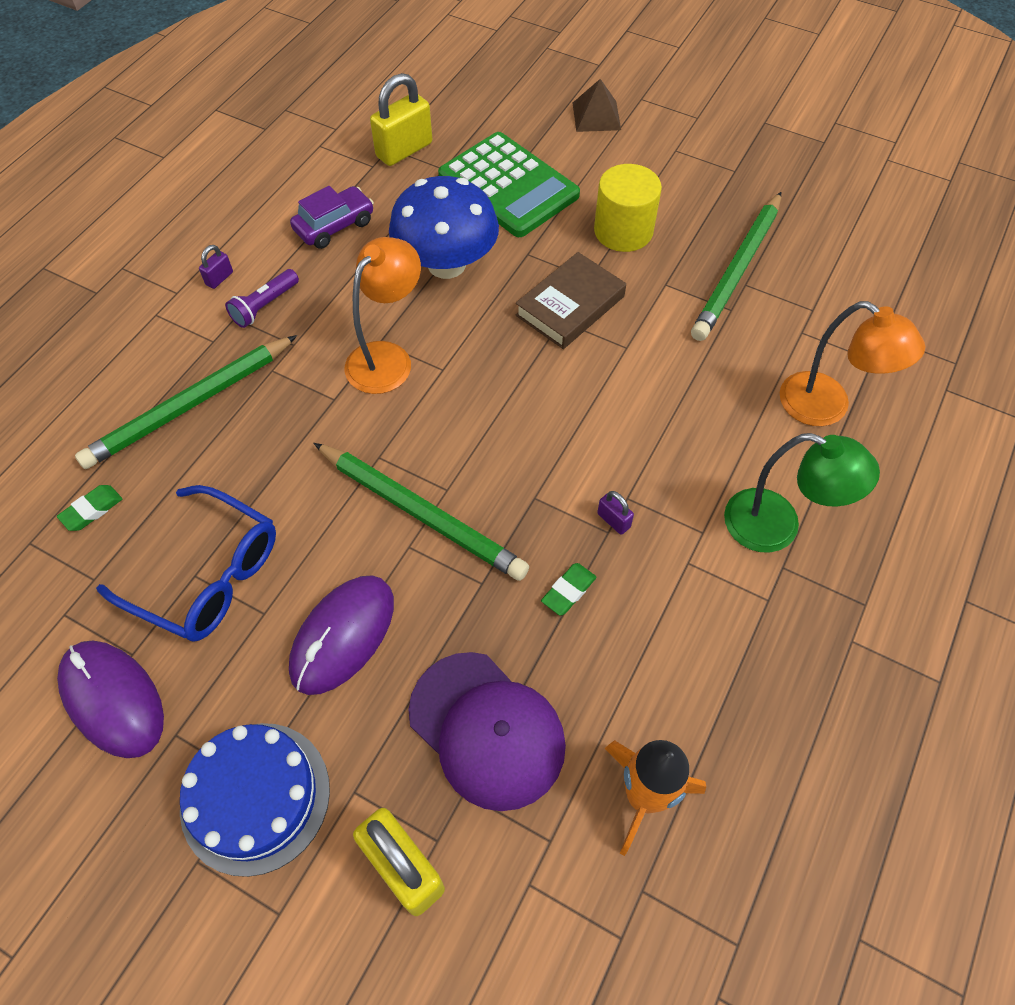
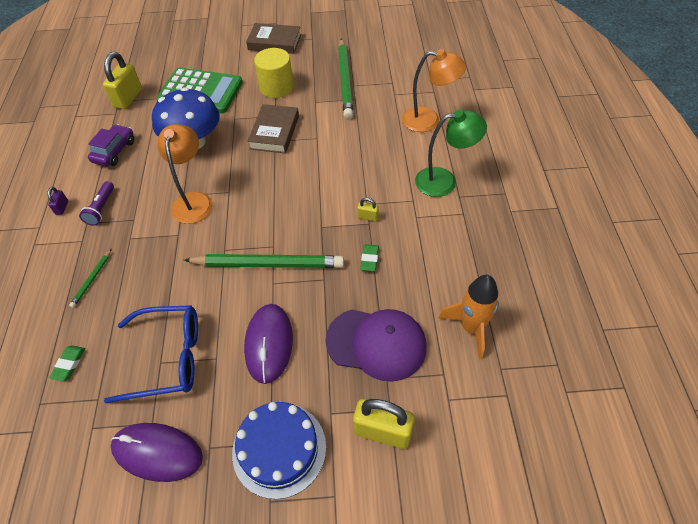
camera: 30 degrees left, 5 degrees down
(190, 405) = (92, 279): green pencil -> green pencil, size x0.45
(596, 116) = (224, 41): brown pyramid -> none
(613, 520) = (368, 217): purple padlock -> yellow padlock
(672, 151) = (274, 42): none -> brown book

